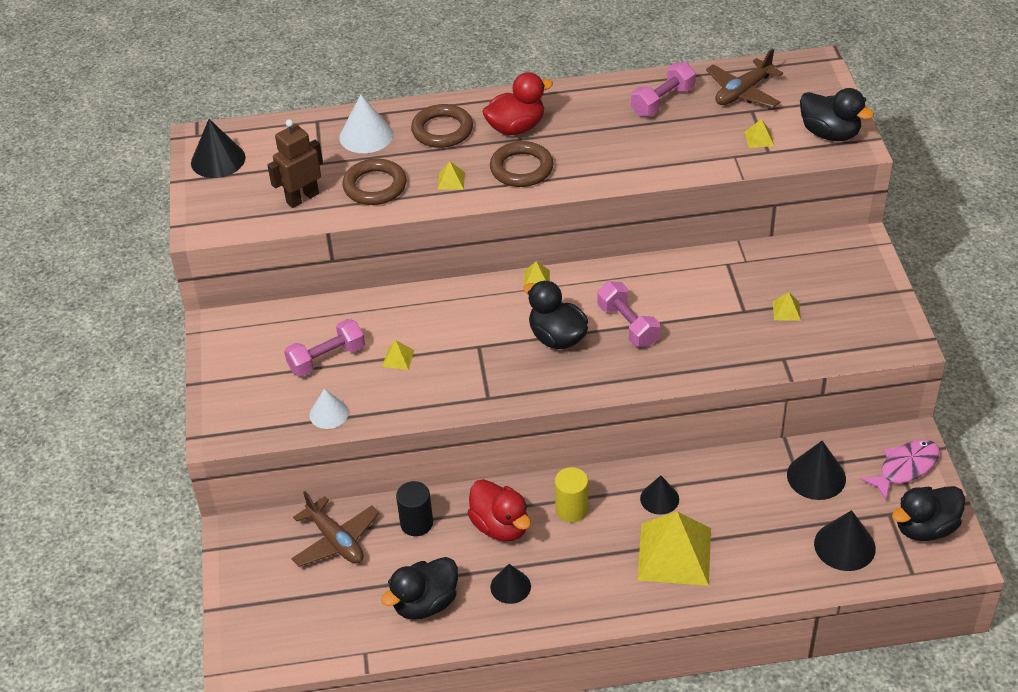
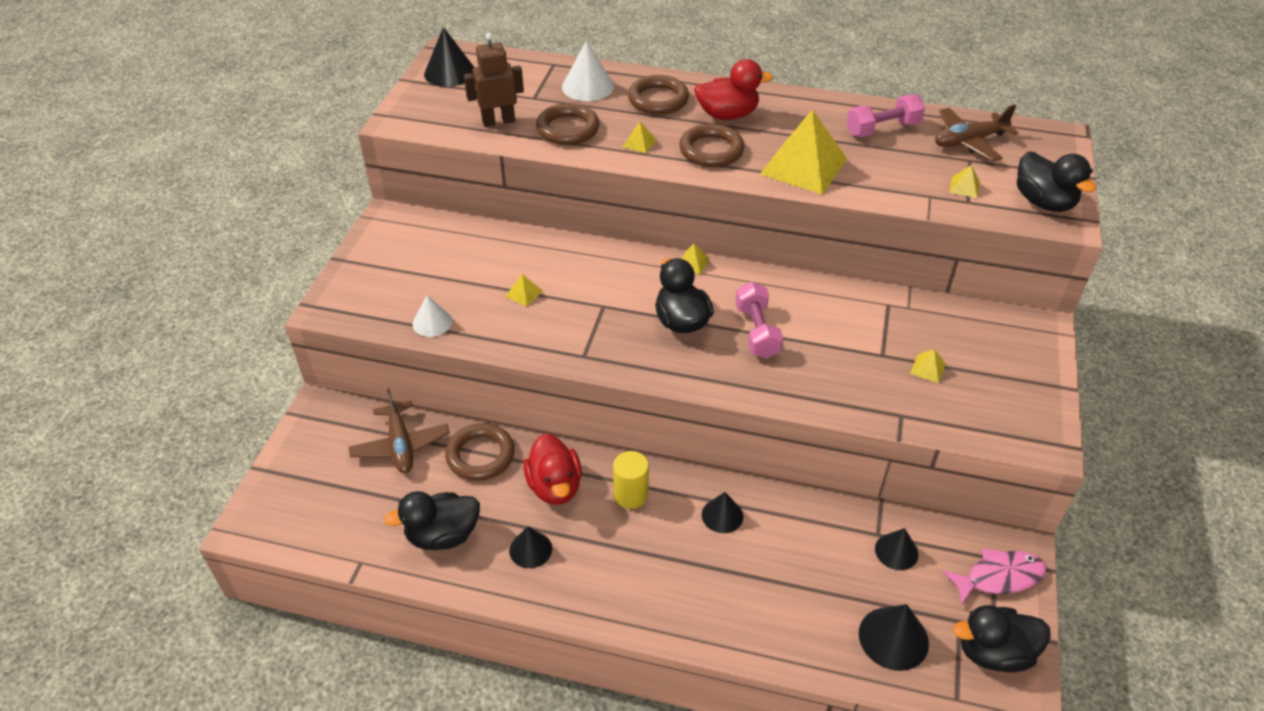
camera: 20 degrees right, 0 degrees up
(326, 359) = (461, 274): pink dumbbell -> none
(416, 523) = (480, 455): black cylinder -> brown ring
(674, 554) = (708, 578): yellow pyramid -> yellow pyramid (804, 166)
(816, 476) = (896, 551): black cone -> black cone, size x0.66

